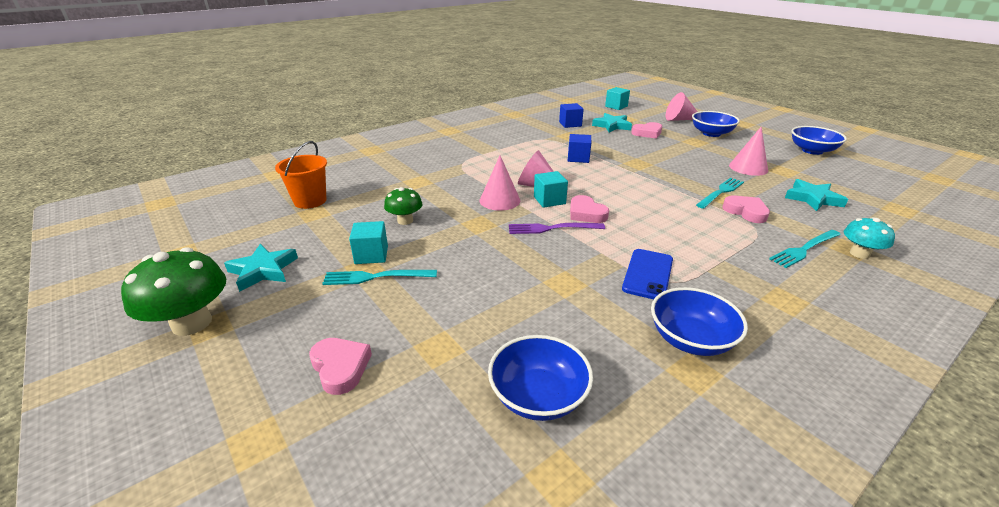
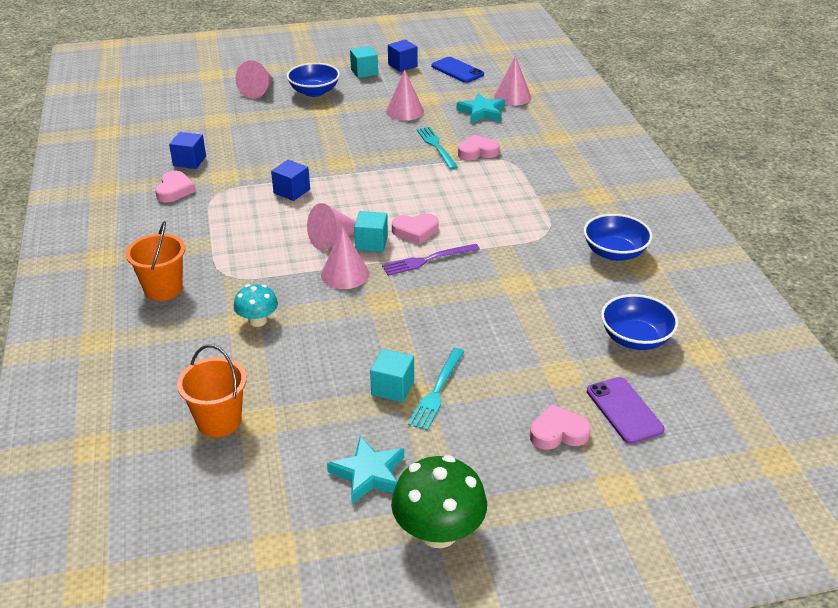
camera: 65 degrees left, 5 degrees up
(396, 416) = (624, 410): none -> purple phone
(405, 220) = (337, 350): green mushroom -> none
(432, 152) = (163, 289): none -> orange bucket
(552, 228) = (427, 260): purple fork -> purple fork turned 45 degrees clockwise
(612, 126) = (228, 137): turquoise star -> none
(616, 106) = (171, 110): turquoise cube -> turquoise cube (364, 72)
(647, 133) = (273, 125): pink heart -> pink heart (174, 190)
(648, 274) = (531, 238): blue phone -> blue phone (457, 70)
(804, 249) = (546, 155): turquoise fork -> none
(812, 150) = (402, 65): blue bowl -> blue cube
(859, 254) = (566, 138): turquoise mushroom -> turquoise mushroom (258, 321)
(871, 206) = (512, 96): none -> pink cone

